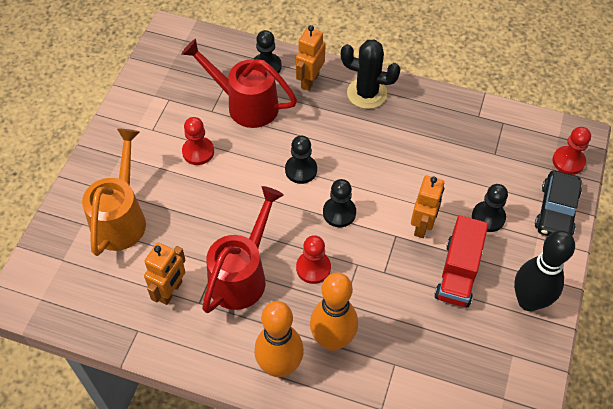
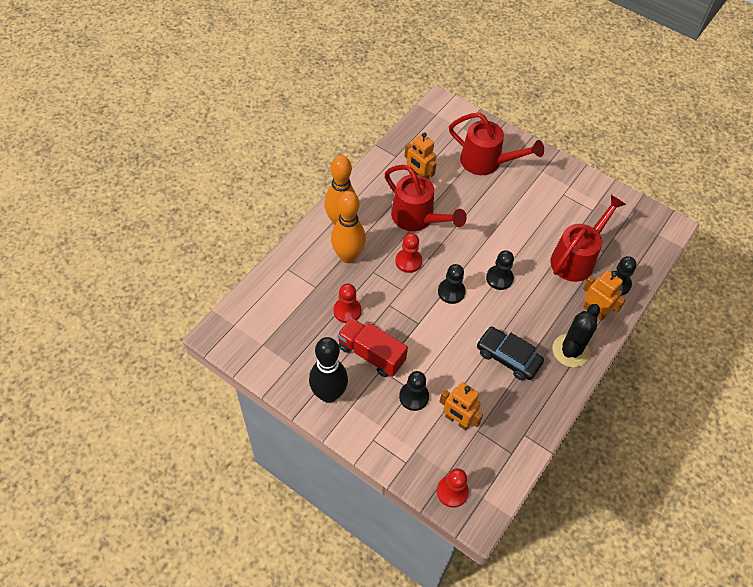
camera: 105 degrees right, 0 degrees up
(121, 218) = (486, 162): orange watering can -> red watering can
(198, 152) = (534, 217): red pawn -> red pawn (347, 311)
(422, 226) = (421, 345): orange robot -> orange robot (457, 420)
(556, 211) = (403, 455): black car -> black car (508, 357)

